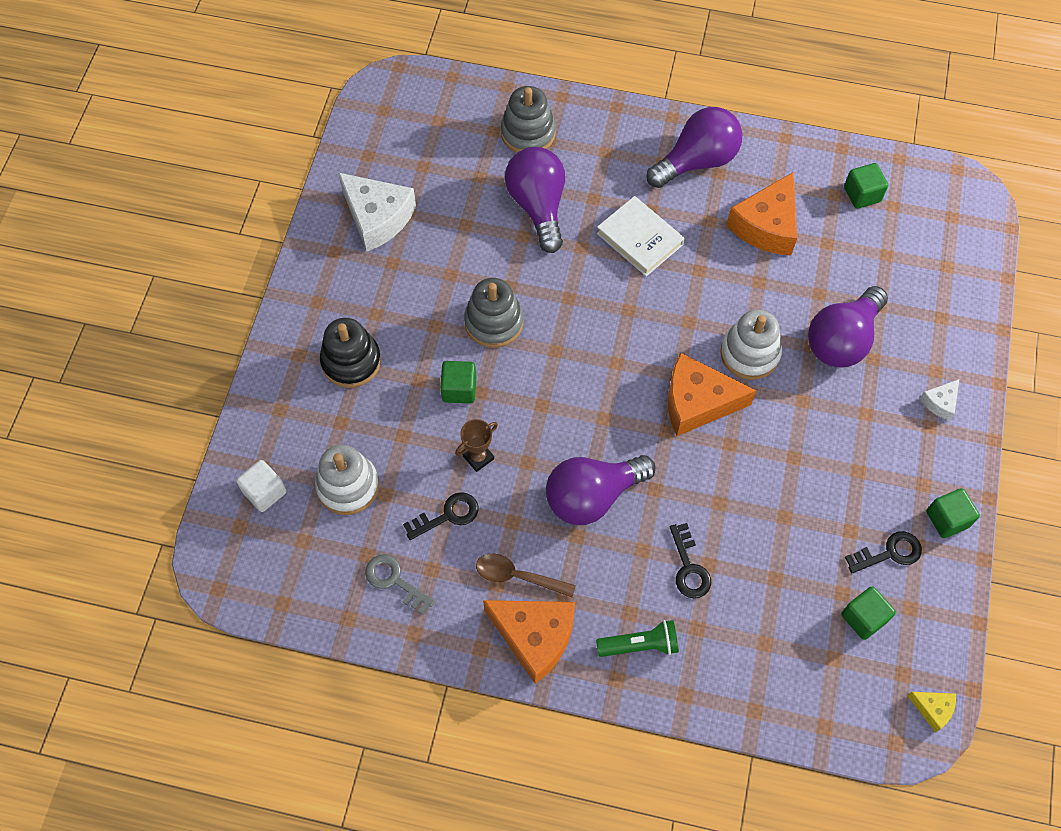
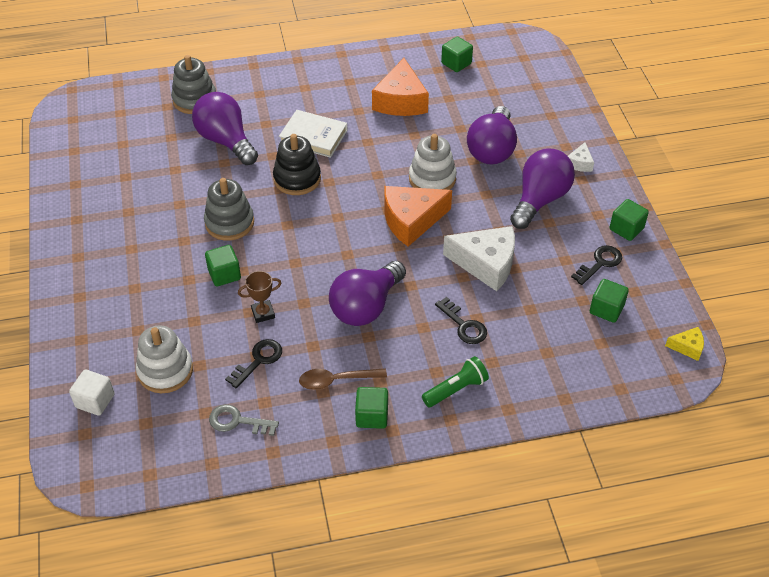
camera: 25 degrees left, 15 degrees down
(351, 361) = (126, 286): black stacking toy -> black stacking toy (297, 179)
(377, 218) = (101, 187): white cheese -> white cheese (486, 264)
(478, 457) = (263, 313): brown trophy -> brown trophy turned 45 degrees clockwise
(534, 637) = (372, 416): orange cheese -> green cube
(697, 161) = (330, 79): purple light bulb -> purple light bulb (540, 200)

